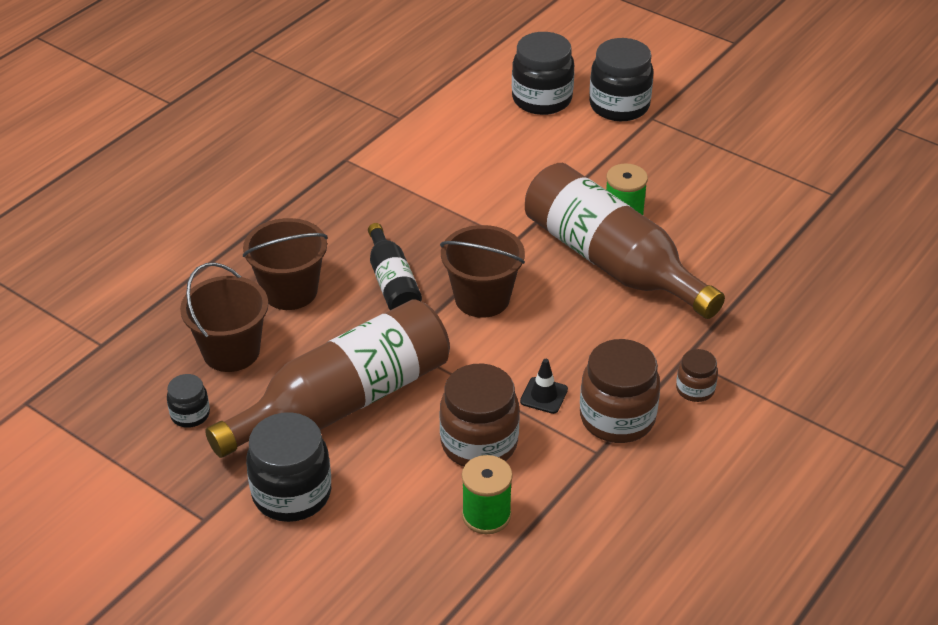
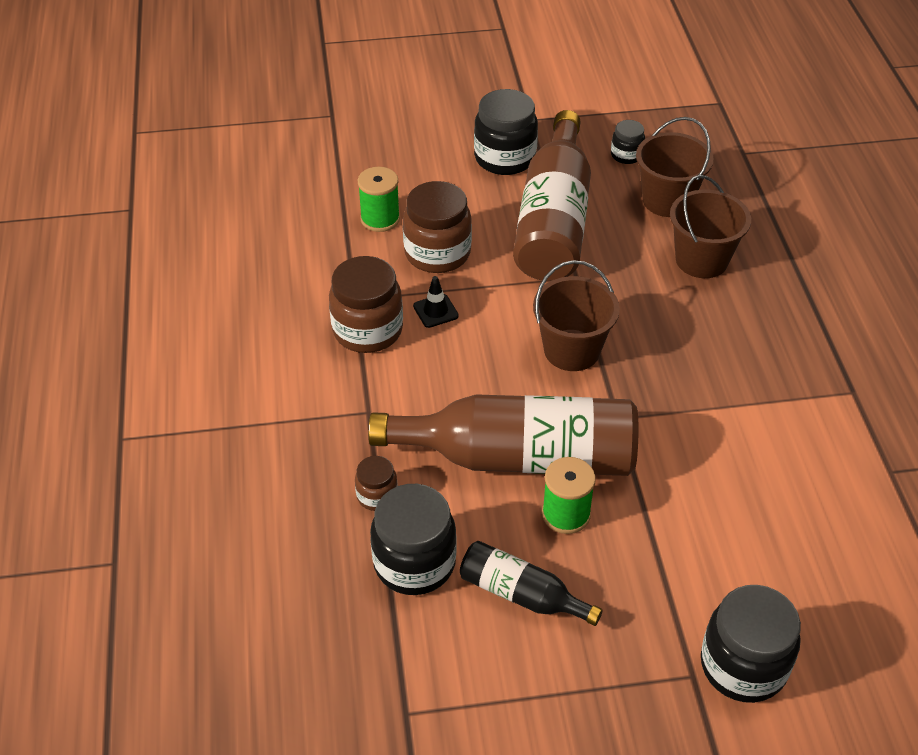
camera: 135 degrees right, 5 degrees up
(392, 283) = (649, 315): black bottle -> black bottle (521, 594)
(542, 99) = (820, 607): black jar -> black jar (414, 563)
(695, 389) = (334, 390): brown jar -> brown jar (377, 496)

